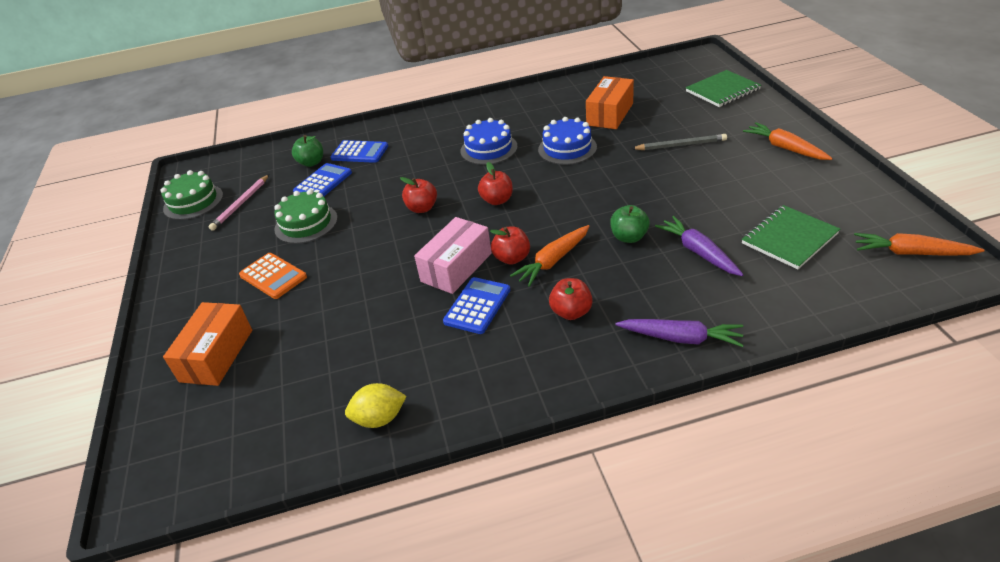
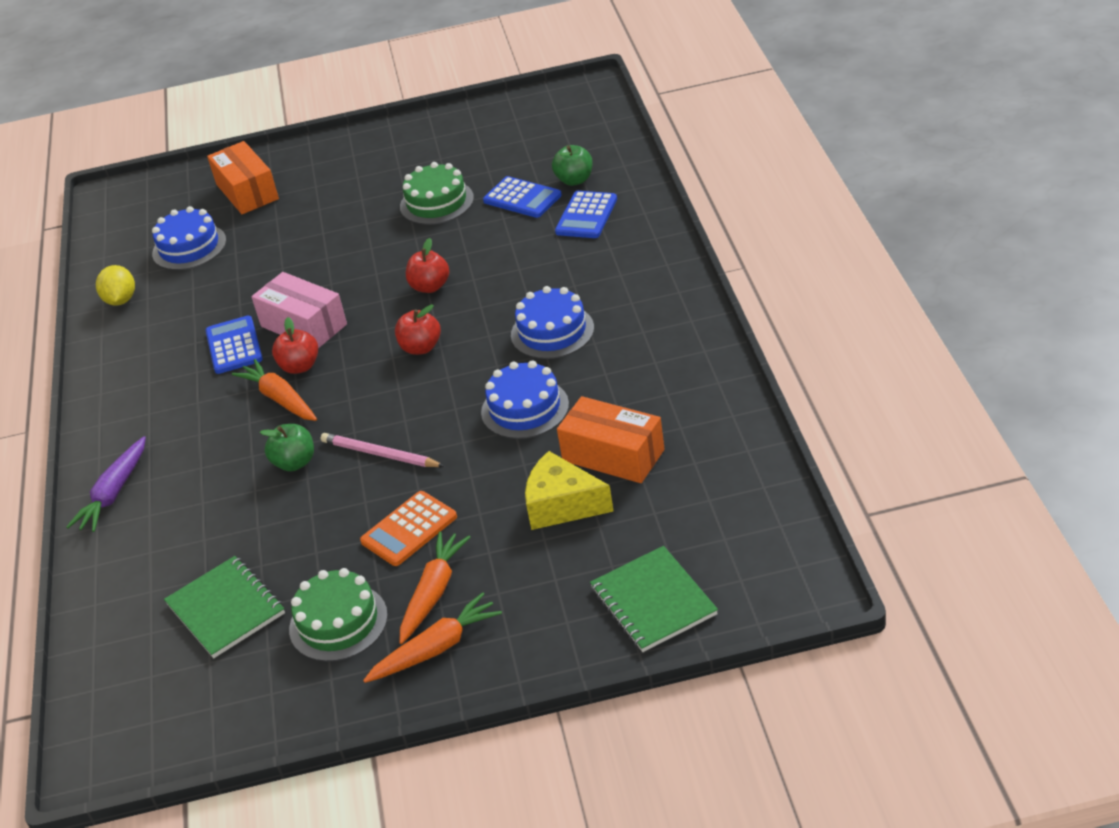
camera: 95 degrees right, 0 degrees up
(193, 202) = (518, 111): green cake -> green cake (338, 622)
(216, 355) = (247, 191): orange box -> orange box turned 45 degrees clockwise
(241, 204) = (498, 146): pink pencil -> pink pencil (380, 454)
(273, 276) = (349, 199): orange calculator -> orange calculator (409, 529)
(300, 381) = (189, 247): none -> blue cake
(477, 306) = (234, 346): blue calculator -> blue calculator turned 135 degrees counterclockwise
(571, 312) = (191, 414): red apple -> none
(655, 124) = (562, 505): none -> yellow cheese
(680, 145) = (489, 529): grey pencil -> none
(698, 252) = (239, 521): purple carrot -> none
(911, 253) = (145, 722): orange carrot -> orange carrot (433, 592)

